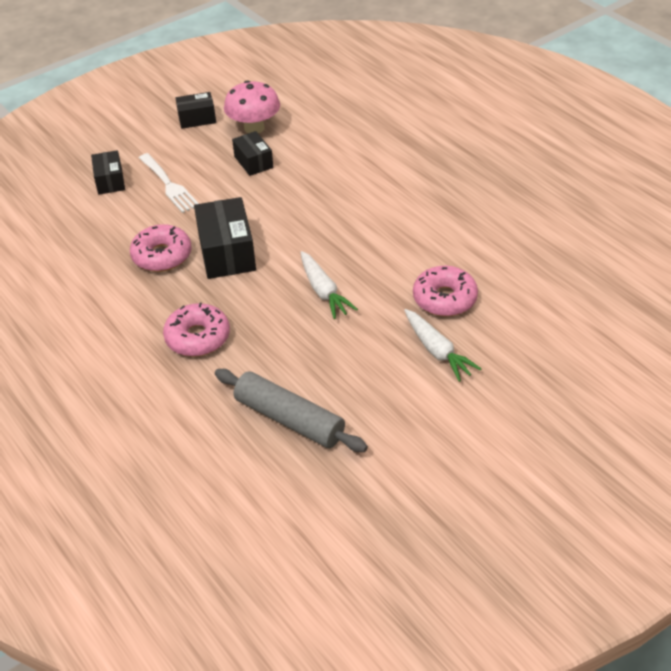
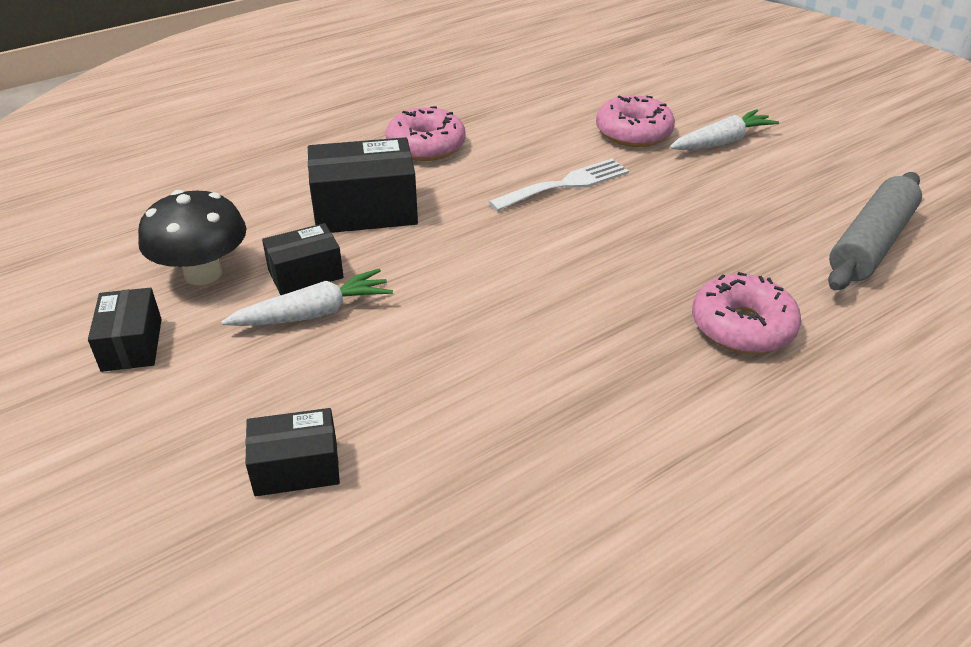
camera: 90 degrees left, 5 degrees down
(162, 256) = (546, 375): pink donut -> pink donut (426, 146)
(169, 185) = (340, 375): white fork -> white fork (566, 184)
(227, 253) = (542, 300): black box -> black box (365, 210)
(254, 128) = (203, 273): pink mushroom -> black mushroom
(323, 291) = (627, 213): white carrot -> white carrot (313, 313)

